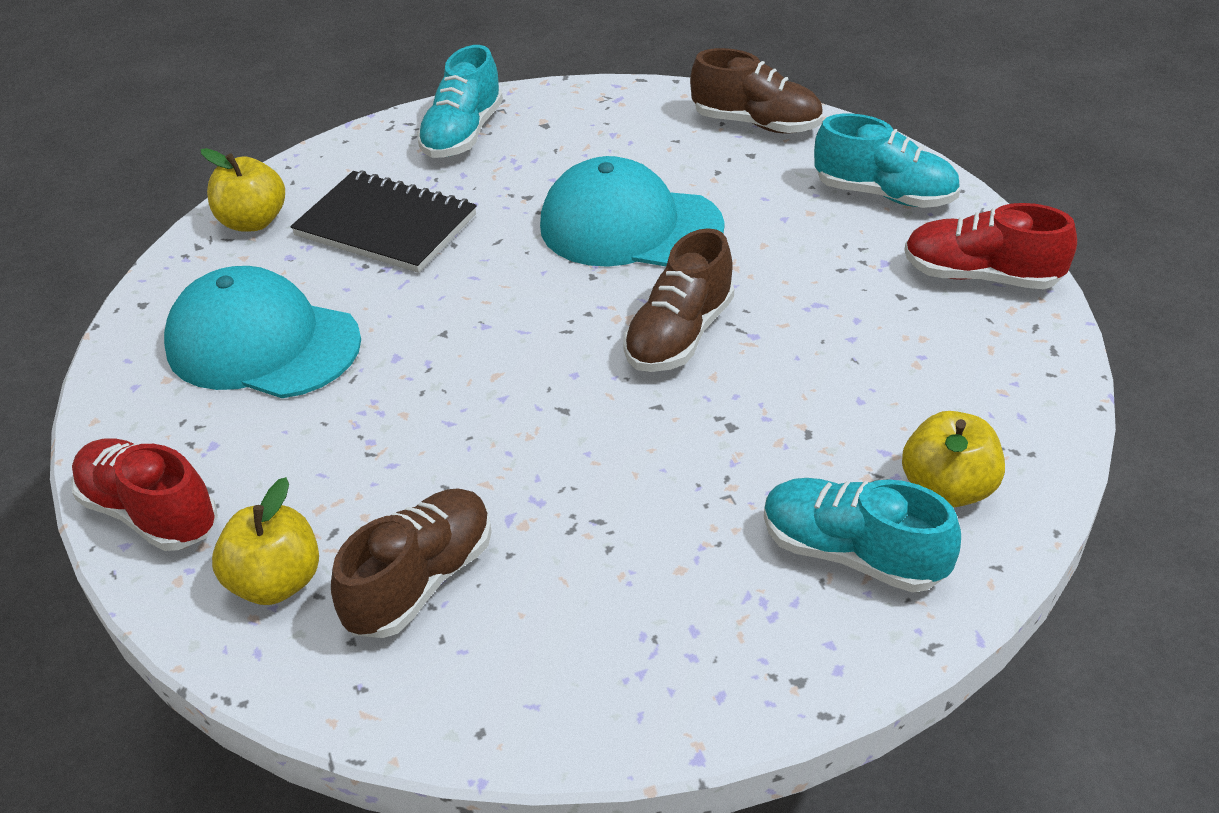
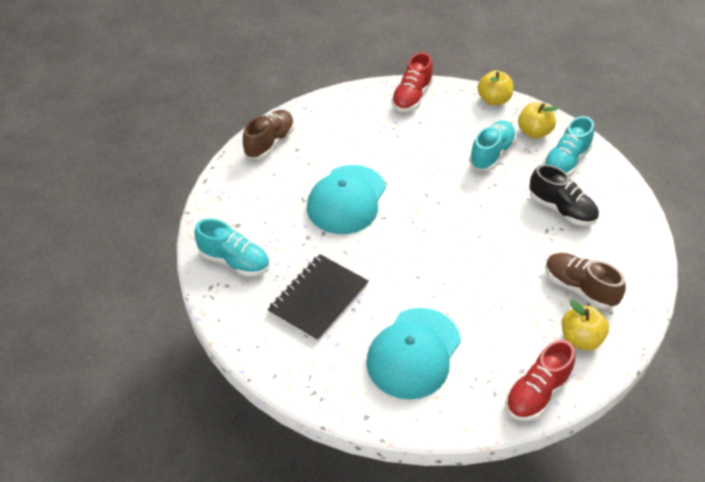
camera: 85 degrees left, 5 degrees up
(253, 221) = (296, 364): yellow apple -> yellow apple (494, 100)
(673, 547) = (561, 209): none -> black shoe
(679, 335) = (434, 192): brown shoe -> none
(884, 195) = (345, 112): turquoise shoe -> turquoise shoe (491, 154)

